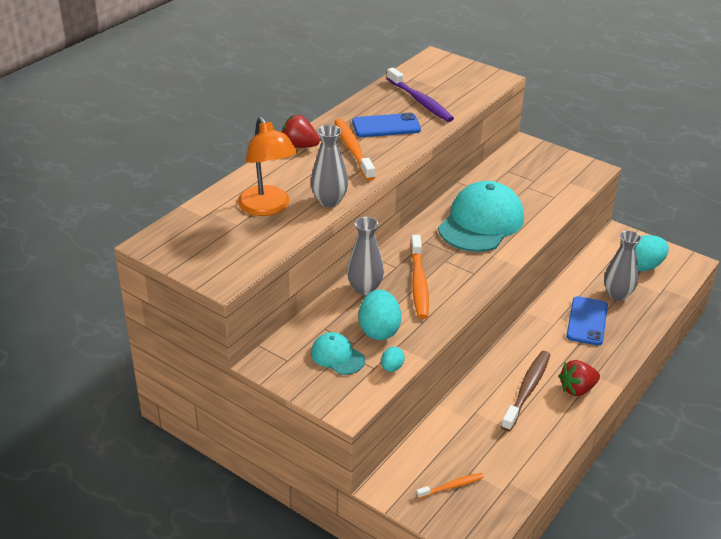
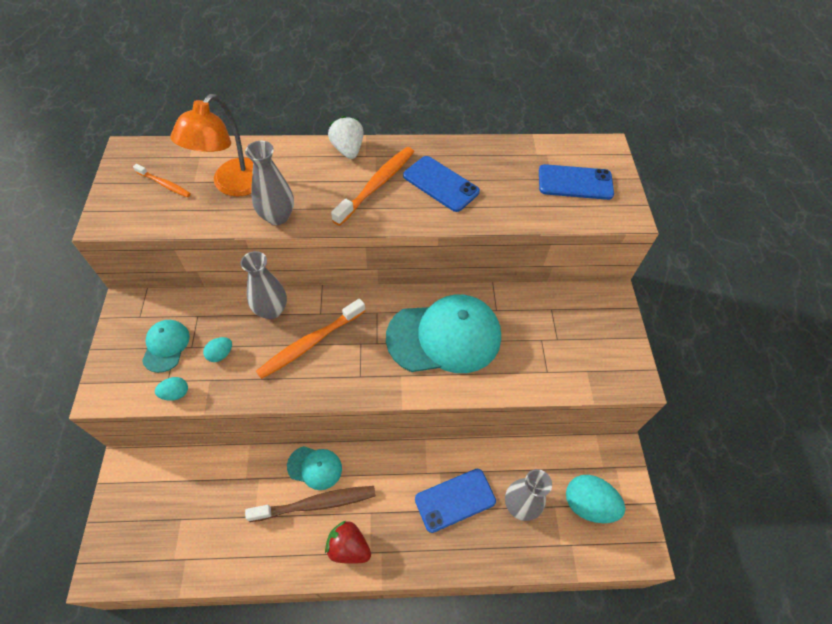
camera: 50 degrees right, 20 degrees up
(299, 146) = (348, 150): red strawberry -> white strawberry
(379, 330) = (220, 354): turquoise egg -> turquoise egg, size x0.51
(420, 101) = (511, 182): purple toothbrush -> none
(450, 81) = (575, 182): none -> blue phone
(451, 486) = (154, 515): orange toothbrush -> orange toothbrush (164, 184)
(495, 377) = (315, 467): none -> turquoise cap

